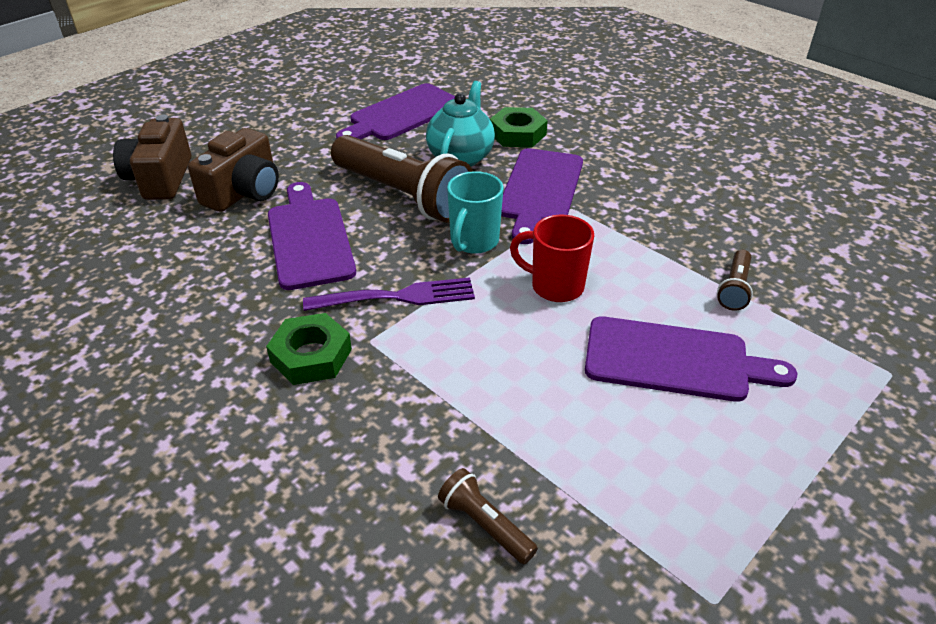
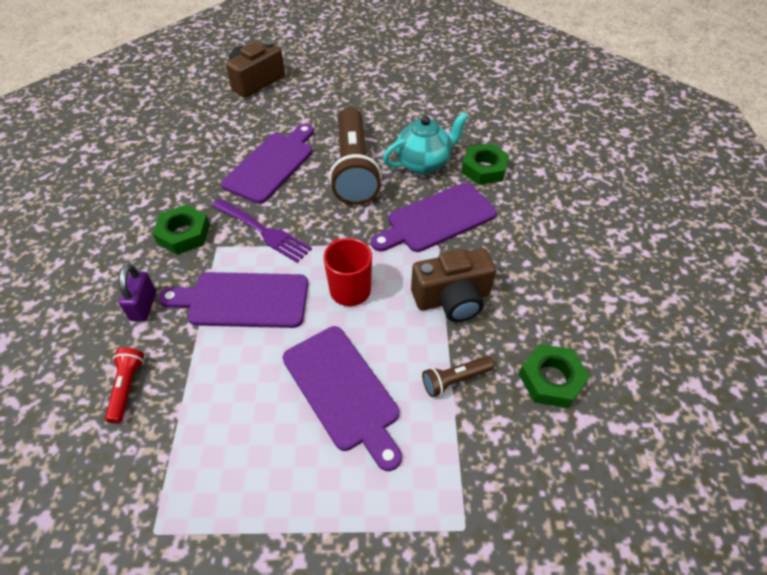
camera: 45 degrees right, 10 degrees up
(244, 192) = (281, 114): brown camera -> brown camera (452, 299)
(376, 446) = (143, 306): none -> purple padlock
(401, 114) = (432, 111): purple cutting board -> purple cutting board (243, 300)
(473, 242) = (348, 226): turquoise mug -> none
(485, 524) = (127, 387): brown flashlight -> red flashlight
(787, 241) = (551, 379): none -> green nut

